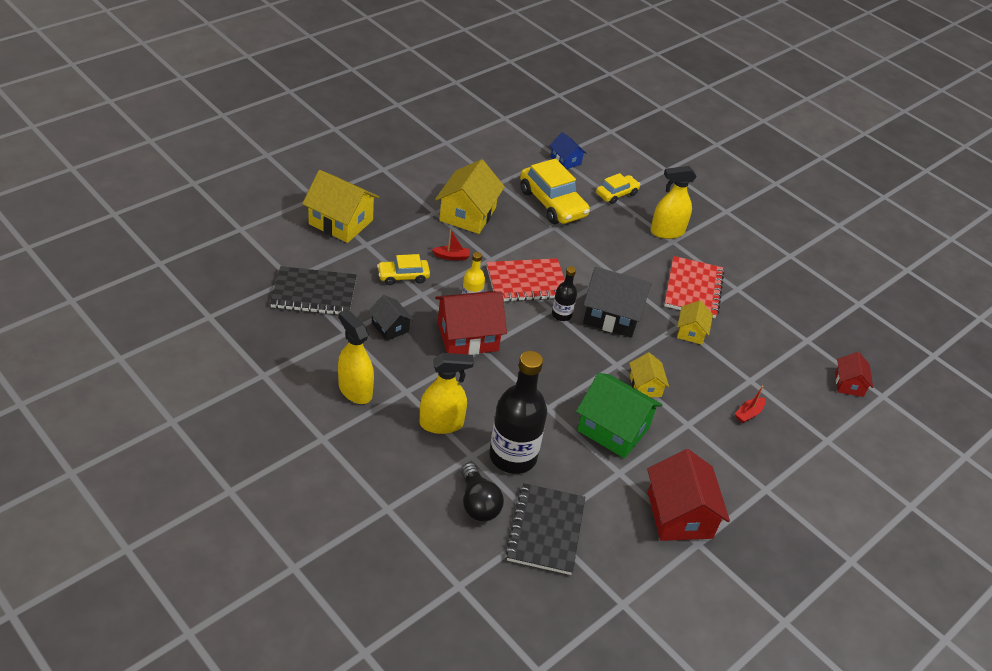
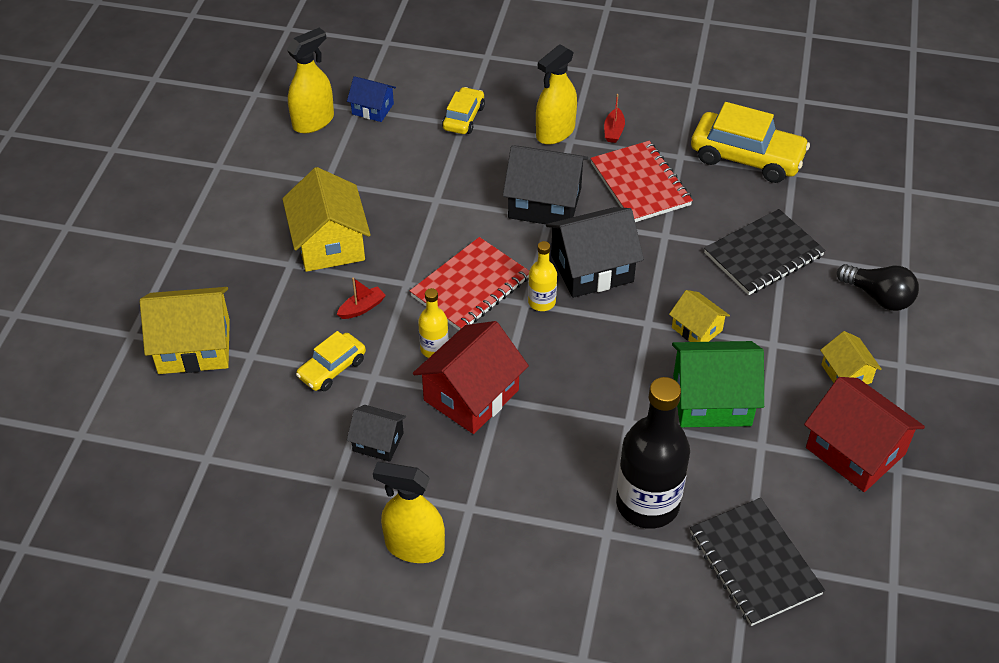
camera: 30 degrees left, 5 degrees up
(314, 293) = (252, 459): black notebook -> black notebook (763, 255)
(441, 423) = (542, 519): yellow spray bottle -> yellow spray bottle (313, 121)
(478, 503) = (664, 583): black light bulb -> black light bulb (878, 297)
(552, 203) = (408, 171): yellow car -> yellow car (746, 157)
(561, 315) = (541, 302): black bottle -> yellow bottle
(619, 265) = (544, 203): none -> black house
(691, 332) = (683, 236): yellow house -> yellow house (846, 373)
(748, 413) = (815, 292): red boat -> red boat (613, 131)
(849, 384) = (870, 197): red house -> none

